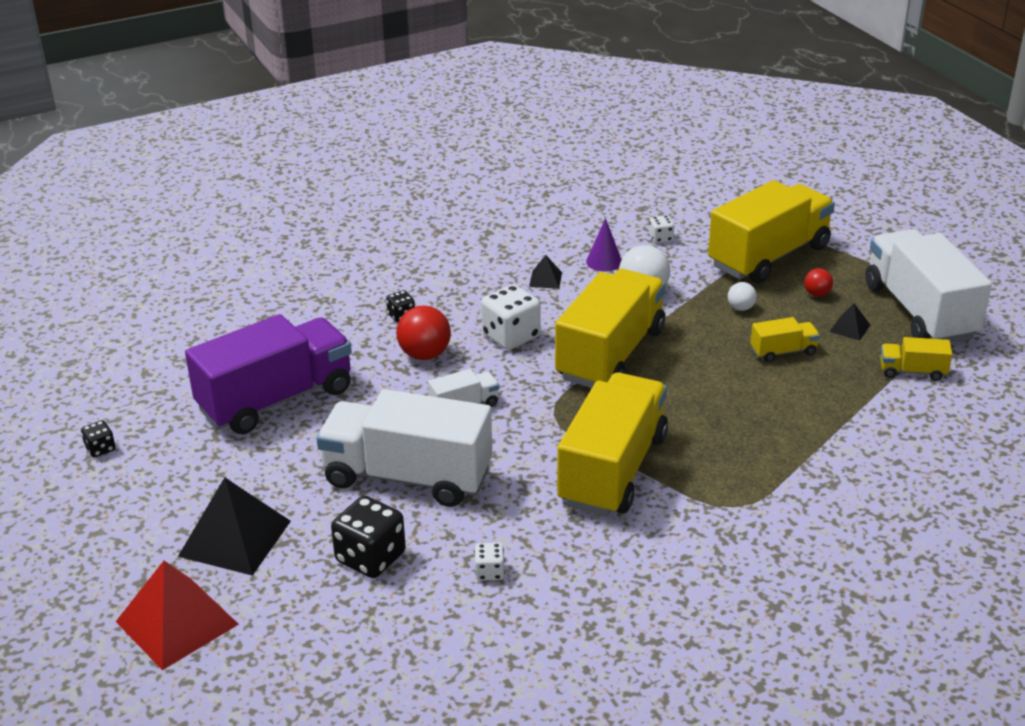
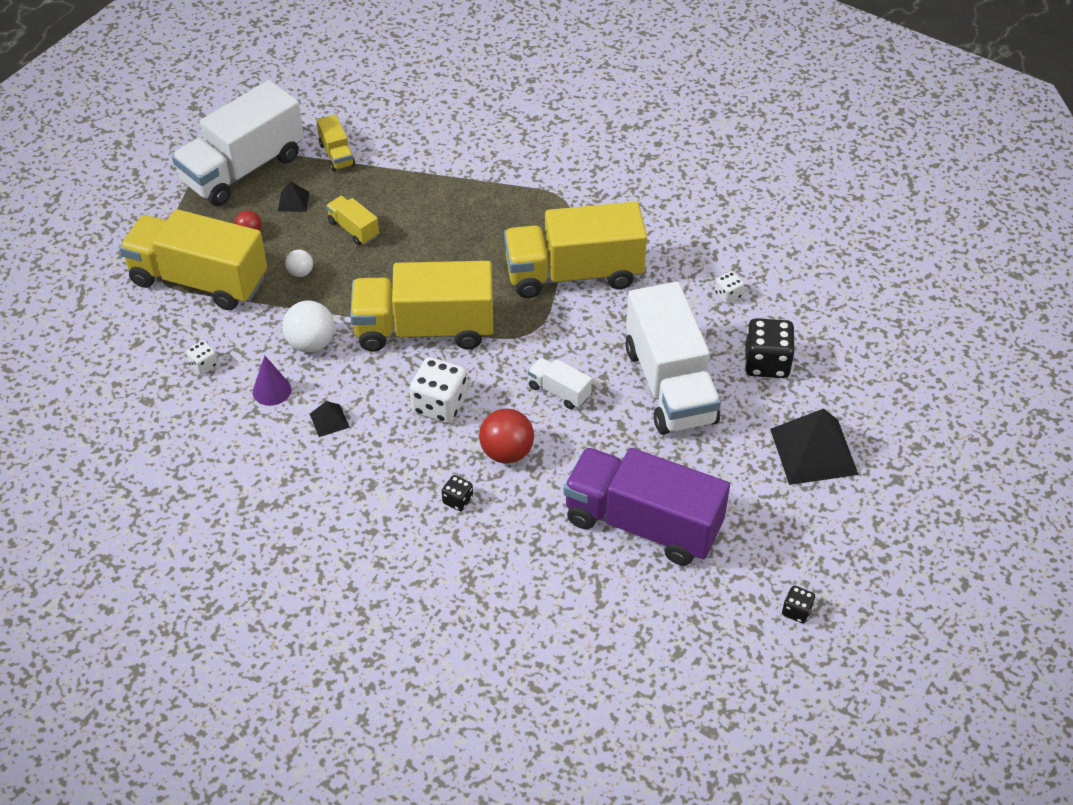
camera: 120 degrees left, 15 degrees up
(177, 623) = (912, 434): red pyramid -> none

